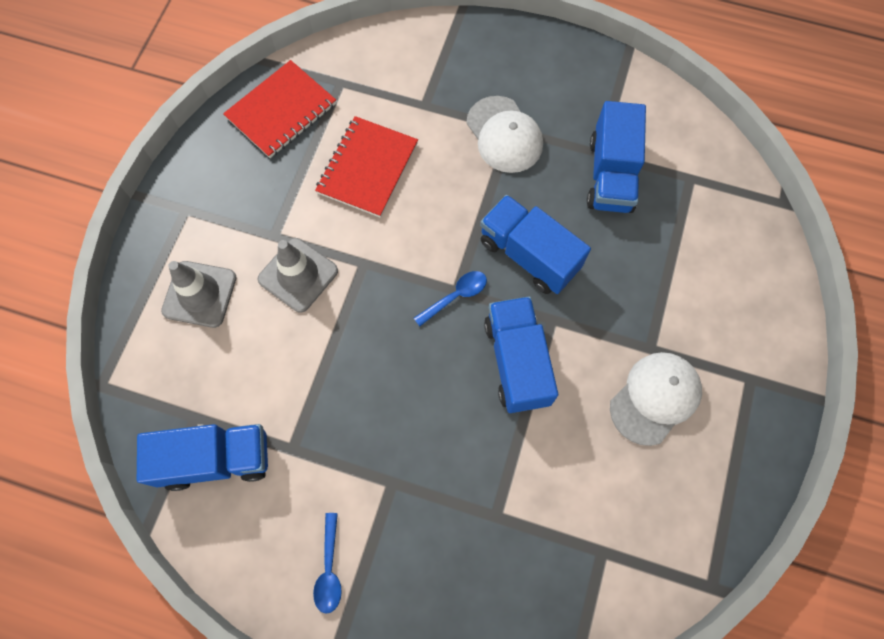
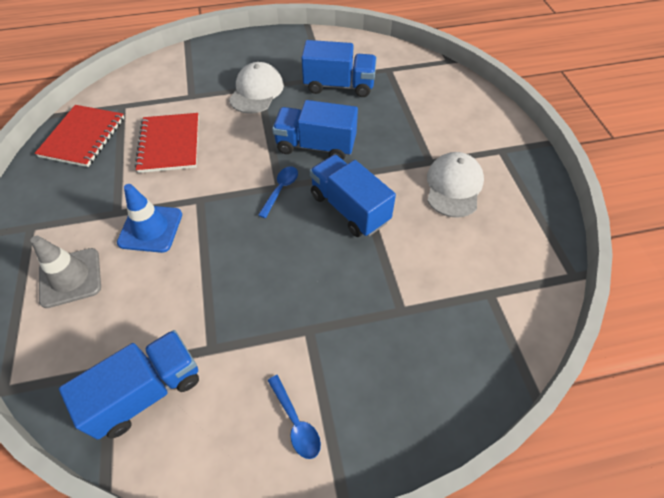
camera: 30 degrees left, 15 degrees down
(298, 275) = (150, 228): grey traffic cone -> blue traffic cone
(504, 135) = (256, 91): white cap -> white cap turned 105 degrees counterclockwise
(610, 175) = (339, 85): blue truck -> blue truck turned 60 degrees counterclockwise

